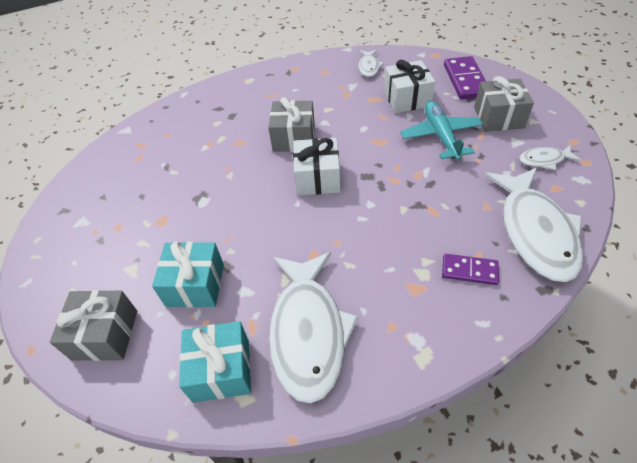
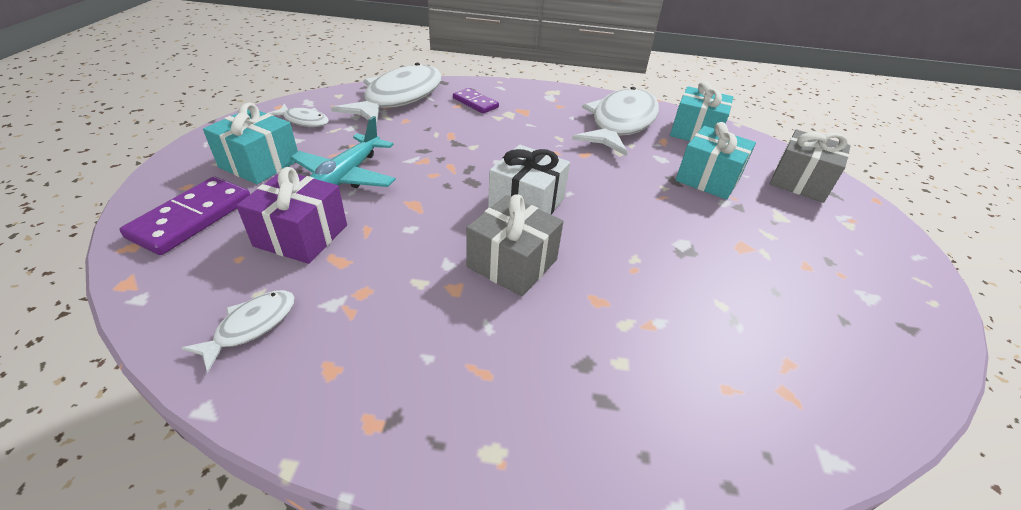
camera: 155 degrees left, 10 degrees down
(407, 99) = (301, 235): white gift -> purple gift
(498, 117) = (260, 163): grey gift -> turquoise gift

